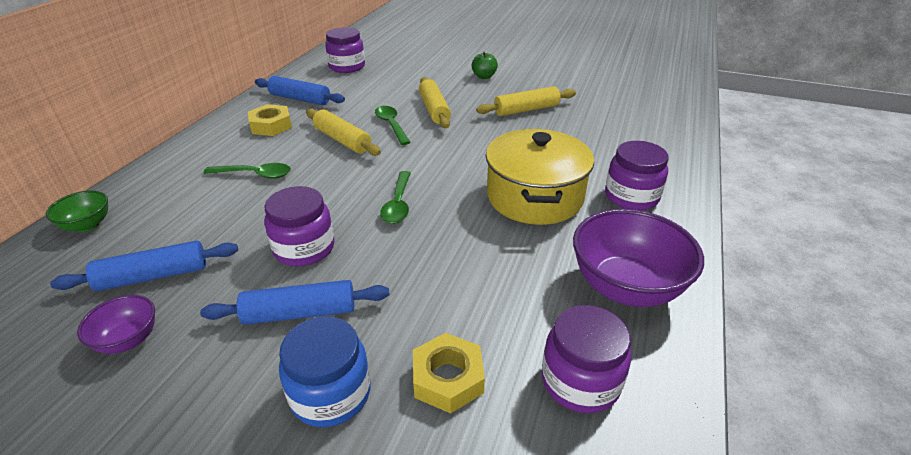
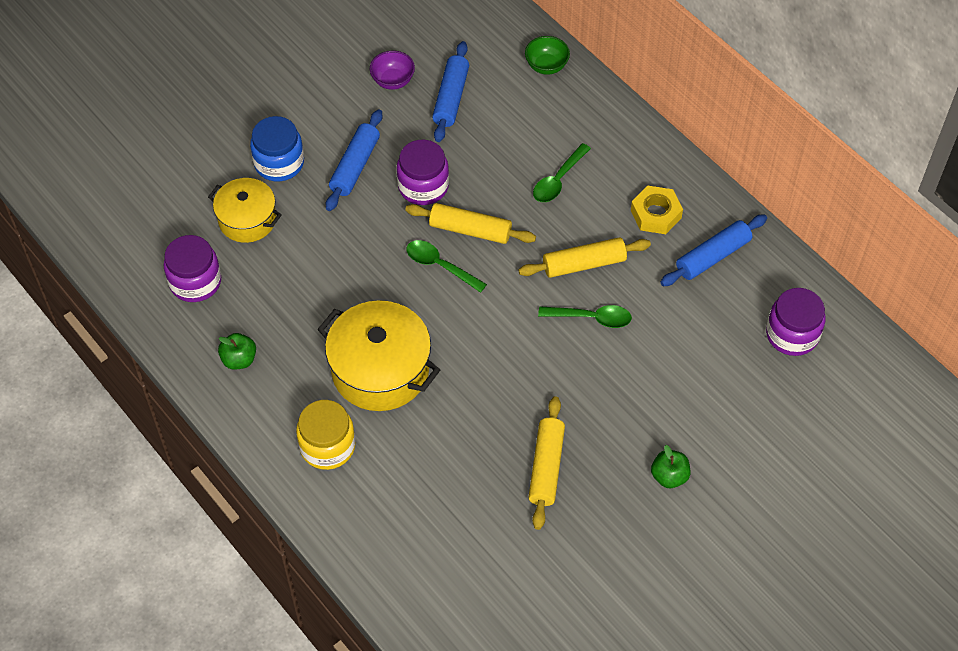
camera: 120 degrees right, 20 degrees up
(434, 109) = (604, 374): yellow rolling pin -> yellow rolling pin (470, 230)
(448, 378) = (247, 220): yellow nut -> yellow pot
(626, 287) = (239, 359): purple bowl -> green apple
(631, 196) = (327, 446): purple jar -> yellow jar

